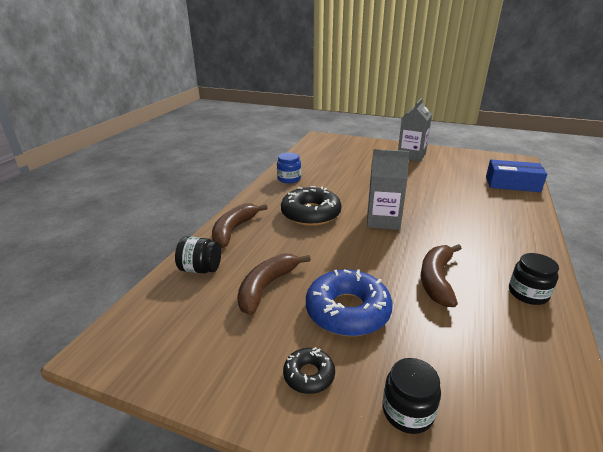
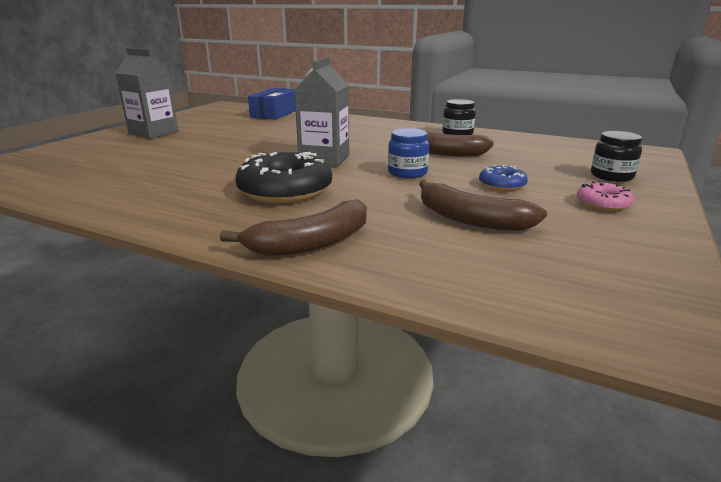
camera: 85 degrees left, 5 degrees down
(200, 269) = (432, 266): black jar -> none
(233, 230) = (311, 243): brown banana -> brown banana turned 60 degrees counterclockwise
(289, 179) = (140, 199): blue jar -> blue jar (407, 173)
(309, 375) = (603, 203): black donut -> pink donut
(347, 311) = (502, 185): blue donut -> blue donut, size x0.51

